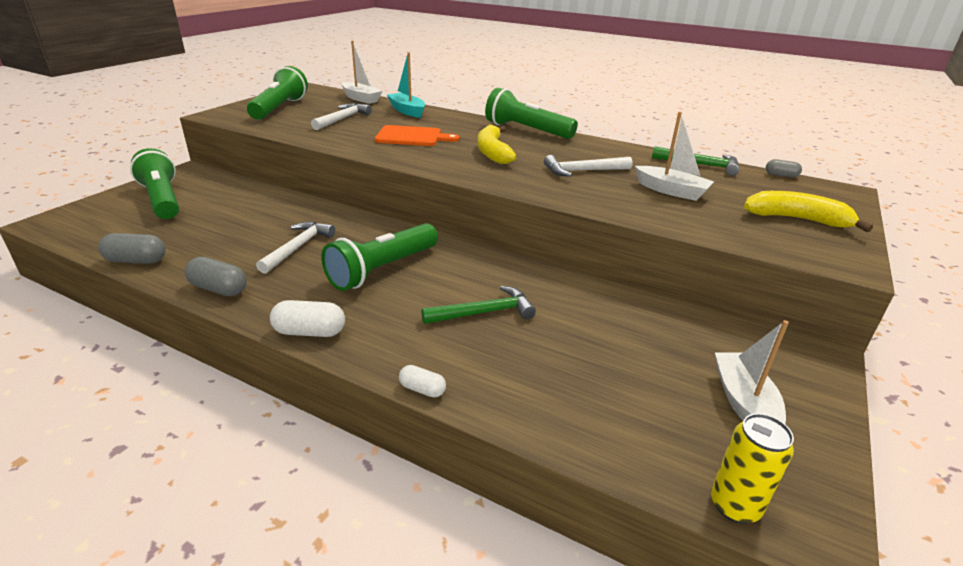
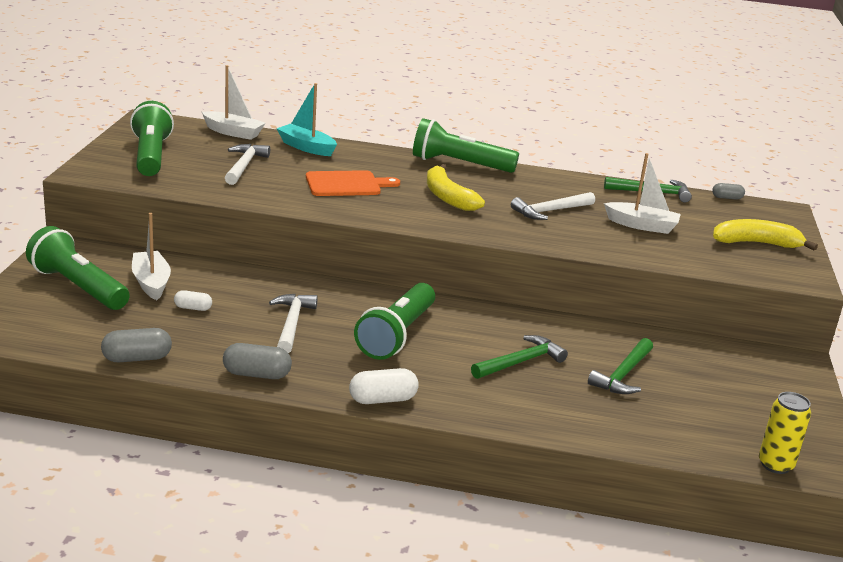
camera: 20 degrees left, 5 degrees down
(422, 389) = (516, 429): white capsule -> white capsule (193, 308)
(589, 343) = (623, 375): none -> green hammer
(744, 402) = (757, 401): white boat -> white boat (151, 283)

